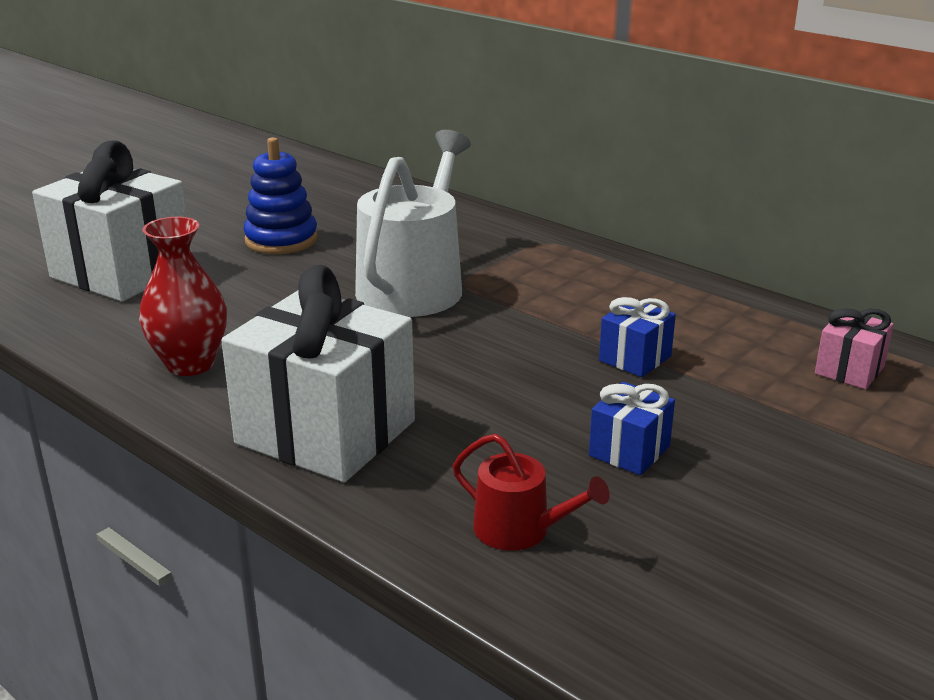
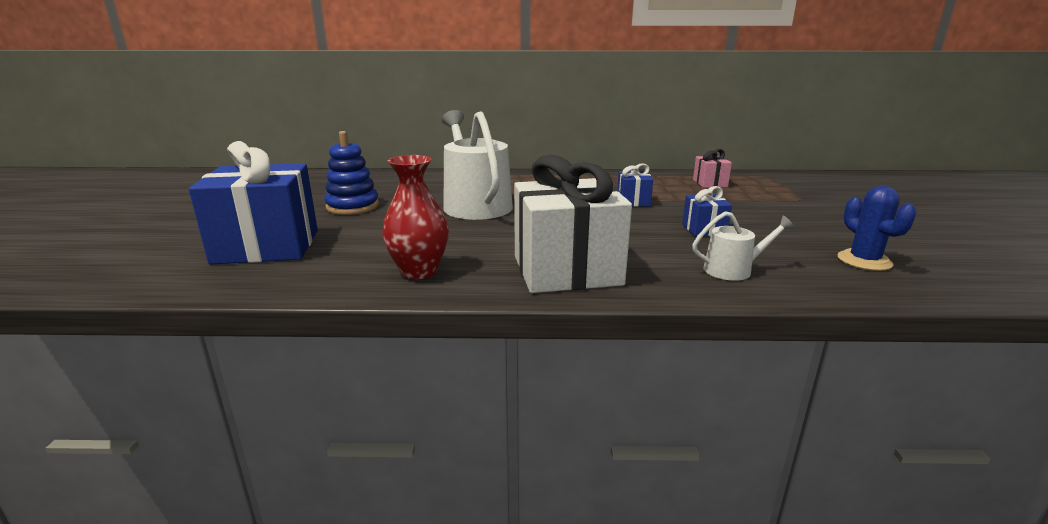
camera: 40 degrees left, 5 degrees down
(122, 272) = (267, 247): white gift -> blue gift
(520, 530) = (733, 270): red watering can -> white watering can
(756, 618) = (864, 261): none -> blue cactus

